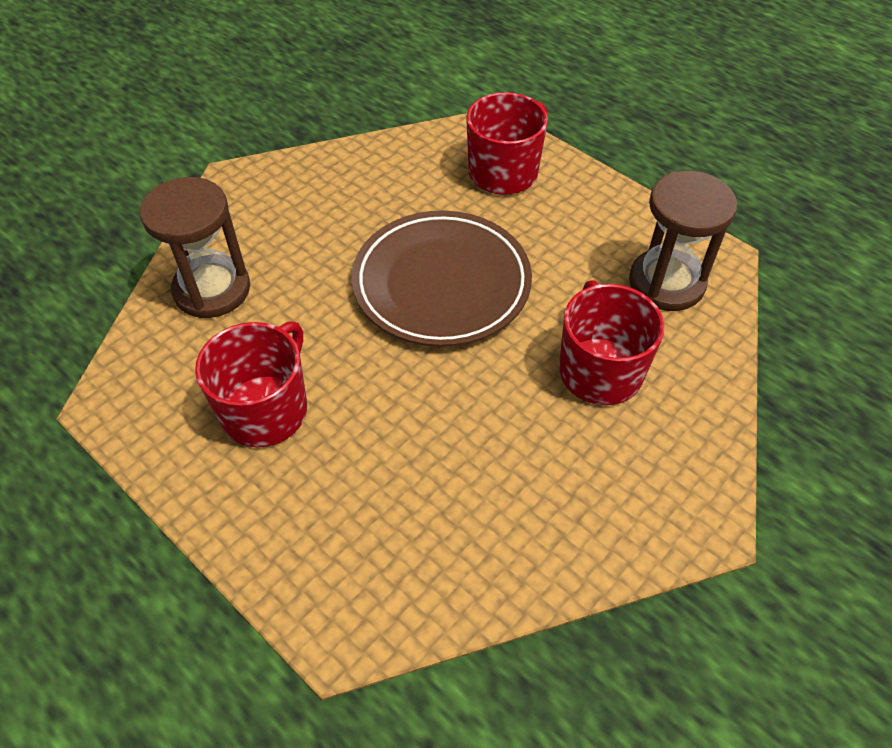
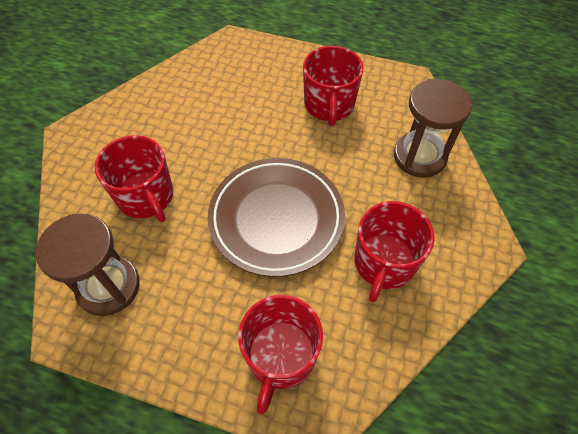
camera: 155 degrees right, 5 degrees up
(353, 203) = (384, 263): none -> red mug

